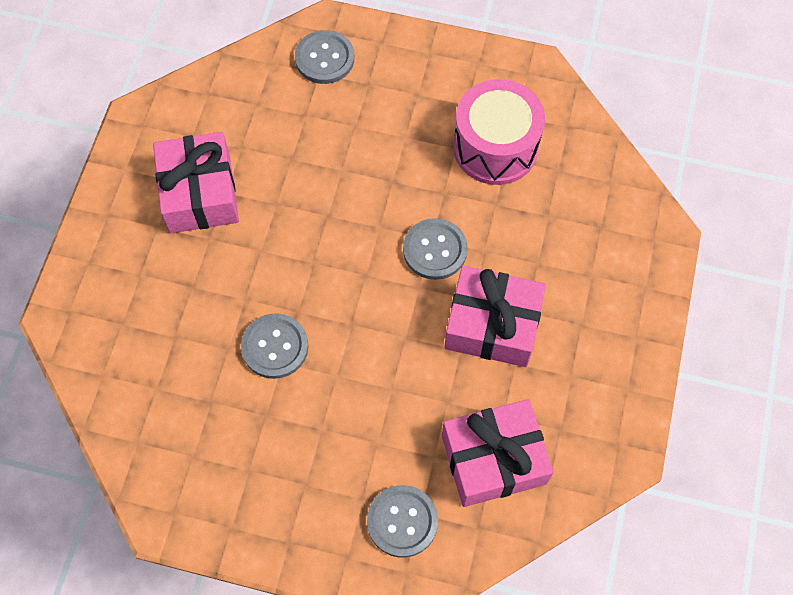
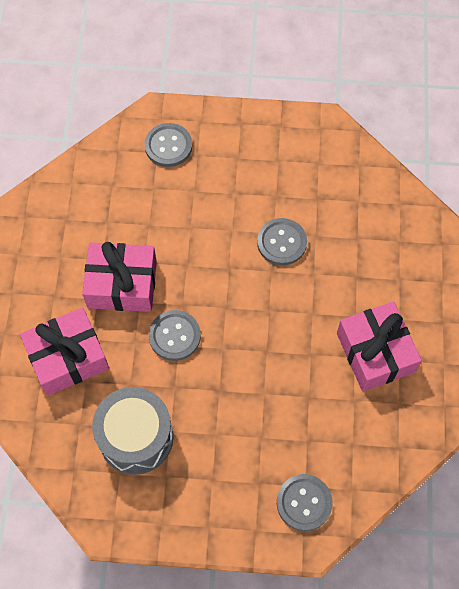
camera: 170 degrees right, 0 degrees up
(493, 459) = (111, 192): pink gift -> pink gift (68, 357)
(495, 147) = (136, 437): pink drum -> grey drum

